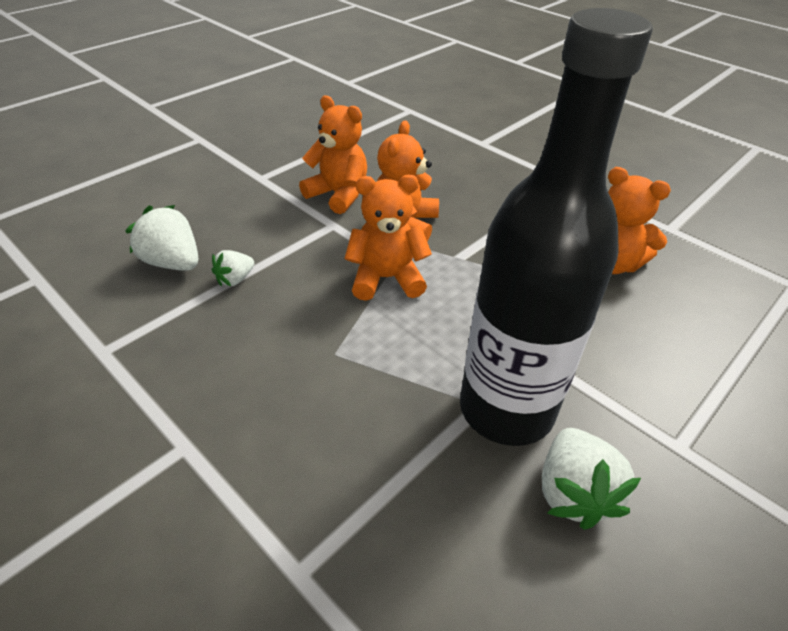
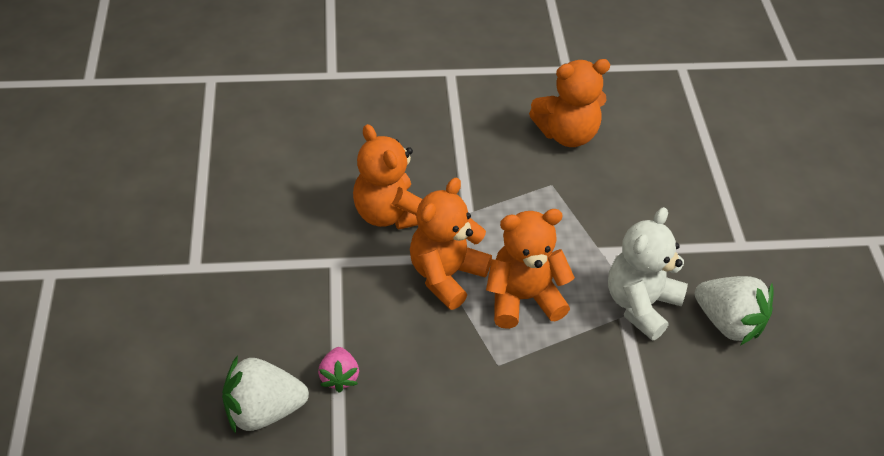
camera: 50 degrees left, 5 degrees up
(235, 279) = (339, 377): white strawberry -> pink strawberry
(338, 195) = (293, 228): orange teddy bear -> orange teddy bear (523, 298)
(506, 409) = (640, 304): black bottle -> white teddy bear

